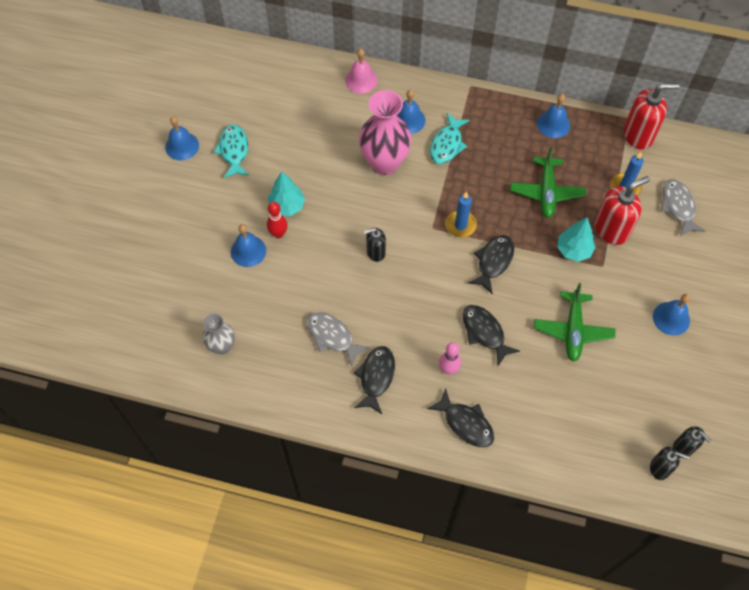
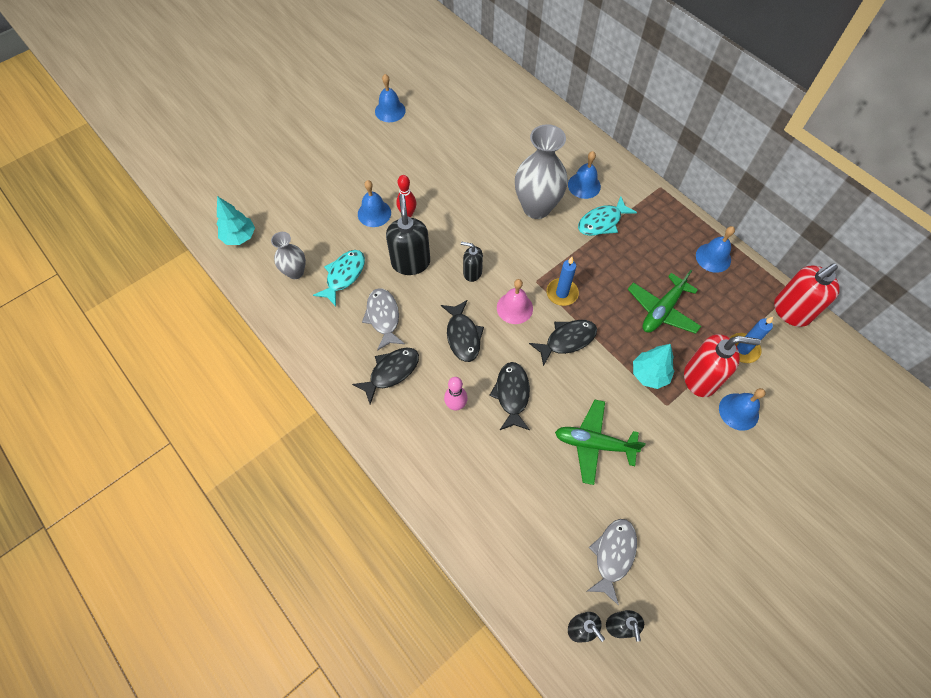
camera: 35 degrees right, 0 degrees up
(234, 151) = (425, 134): turquoise fish -> turquoise fish (344, 275)
(287, 206) = (431, 197): turquoise tree -> turquoise tree (239, 237)
(316, 275) = (410, 262): none -> black soap dispenser
(361, 80) = (568, 134): pink bell -> pink bell (514, 308)
(384, 163) = (536, 207): pink vase -> grey vase
(466, 423) = (434, 460): black fish -> black fish (463, 336)
(573, 330) = (594, 444): green plane -> green plane turned 60 degrees clockwise
(638, 135) = (791, 311): red soap dispenser -> red soap dispenser turned 120 degrees clockwise
(671, 318) = (699, 495): blue bell -> blue bell (738, 411)
(678, 206) = (784, 397): grey fish -> grey fish (613, 555)

